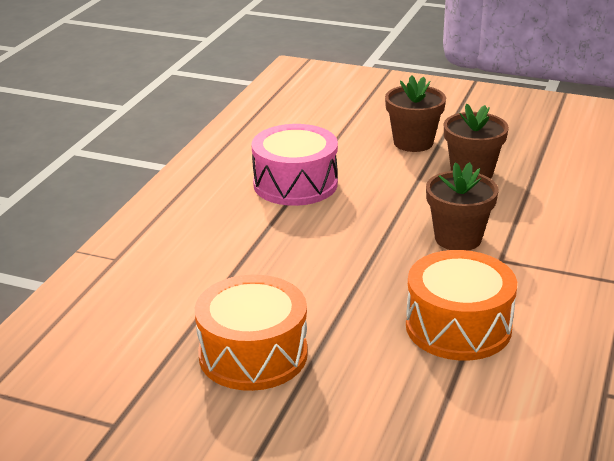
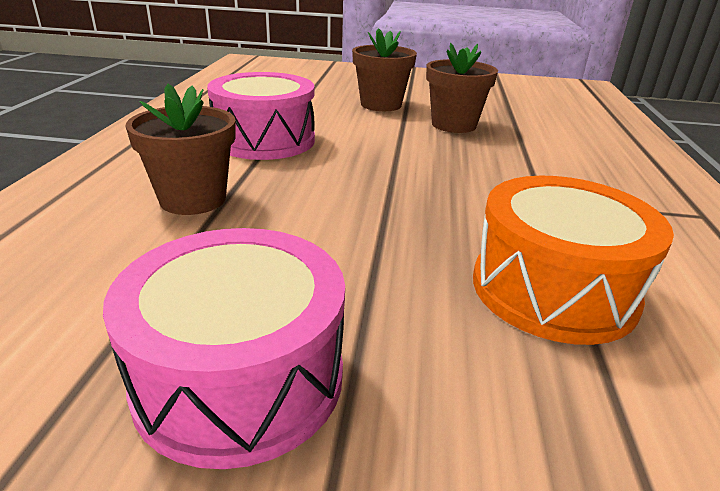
camera: 15 degrees left, 0 degrees up
(253, 354) = (239, 377): orange drum -> pink drum
(458, 238) = (478, 182): brown flower pot -> brown flower pot (193, 199)

